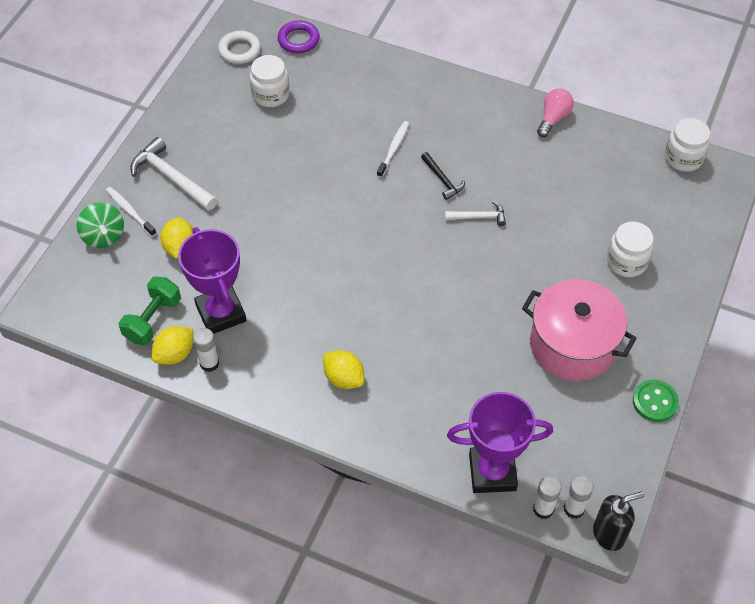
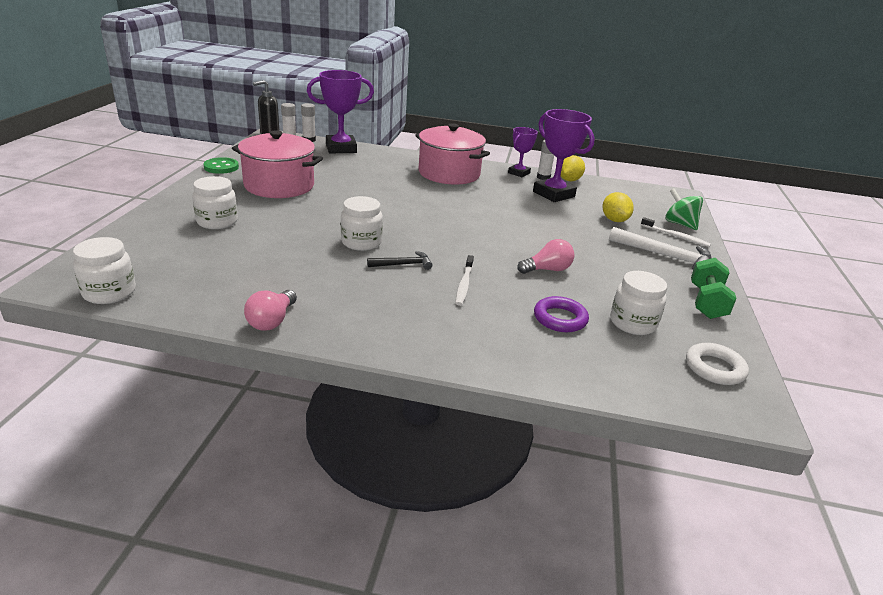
camera: 165 degrees right, 25 degrees down
(153, 319) = (598, 191): green dumbbell -> green dumbbell (706, 302)
(239, 379) = (519, 173): none -> purple trophy
(298, 40) = (651, 388): purple ring -> purple ring (560, 318)
(307, 164) = (547, 270): none -> pink light bulb
(344, 378) = (449, 173): yellow lemon -> pink pot
(442, 180) = (403, 264): black hammer -> black hammer turned 120 degrees clockwise
(479, 217) = (361, 242): white hammer -> white jar

